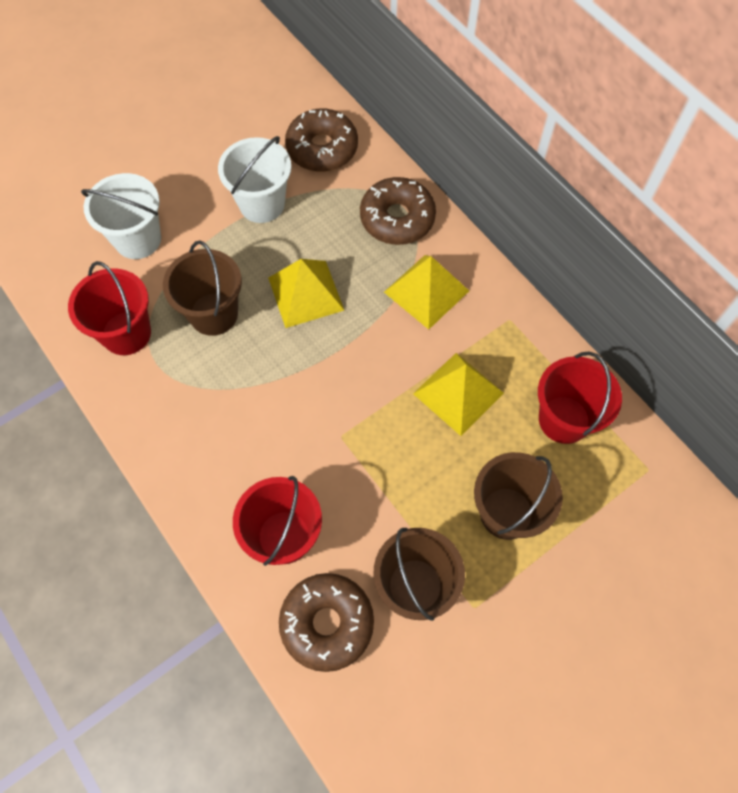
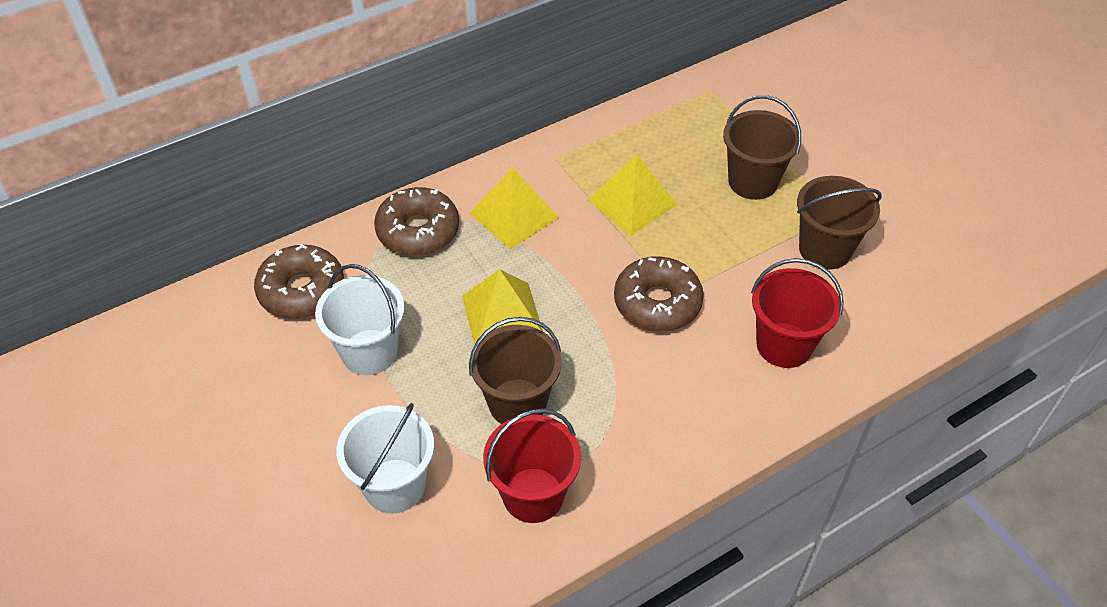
camera: 85 degrees left, 15 degrees down
(327, 623) = (866, 315): brown donut -> brown donut (657, 303)
(564, 419) = (662, 134): red bucket -> none

